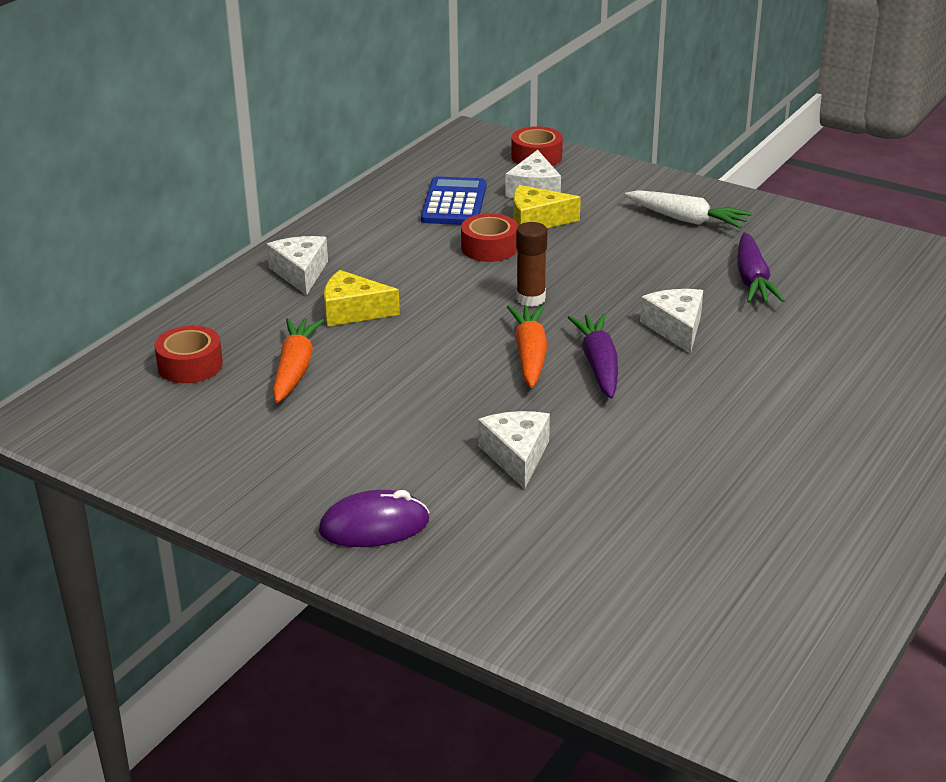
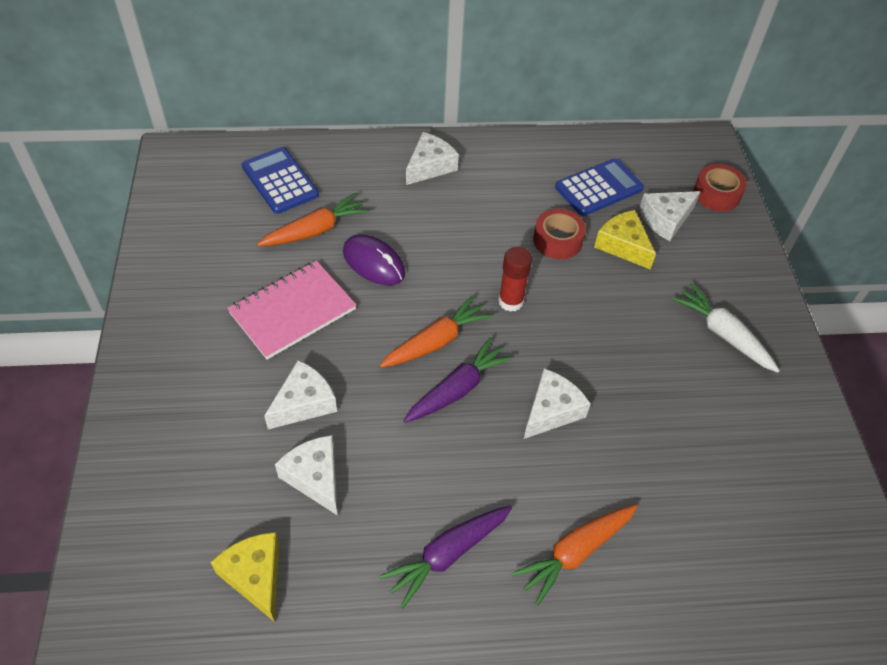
camera: 50 degrees right, 20 degrees up
(190, 365) = (280, 181): red tape -> blue calculator
(353, 311) = (407, 218): yellow cheese -> yellow cheese (255, 576)
(374, 526) = (171, 371): purple mouse -> purple mouse (373, 263)
(388, 421) = (292, 311): none -> pink notebook
(530, 299) = (510, 301): brown glue stick -> red glue stick
(613, 481) = (315, 477): none -> white cheese
(687, 220) = (722, 334): white carrot -> white carrot turned 150 degrees clockwise
(752, 280) = (673, 425): purple carrot -> purple carrot (447, 555)
(829, 375) = (575, 553): none -> orange carrot

